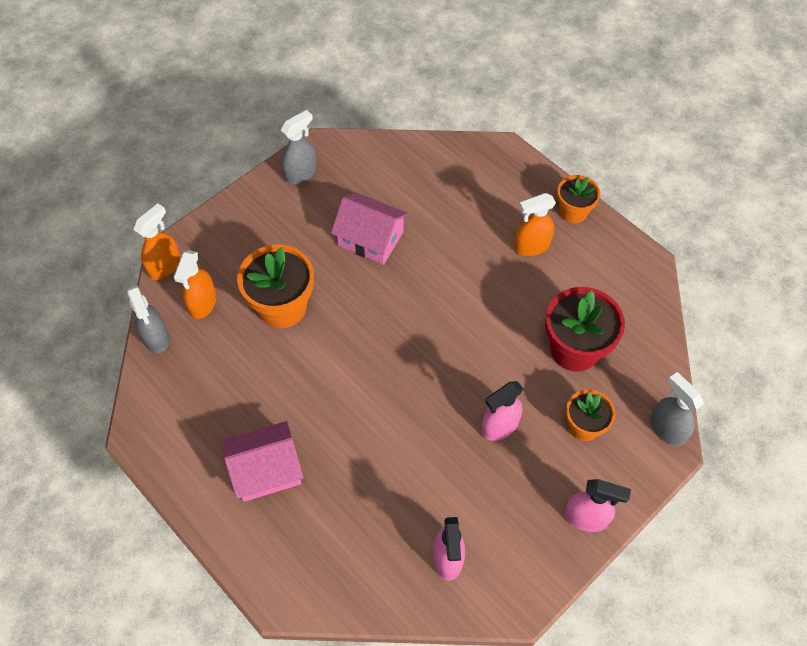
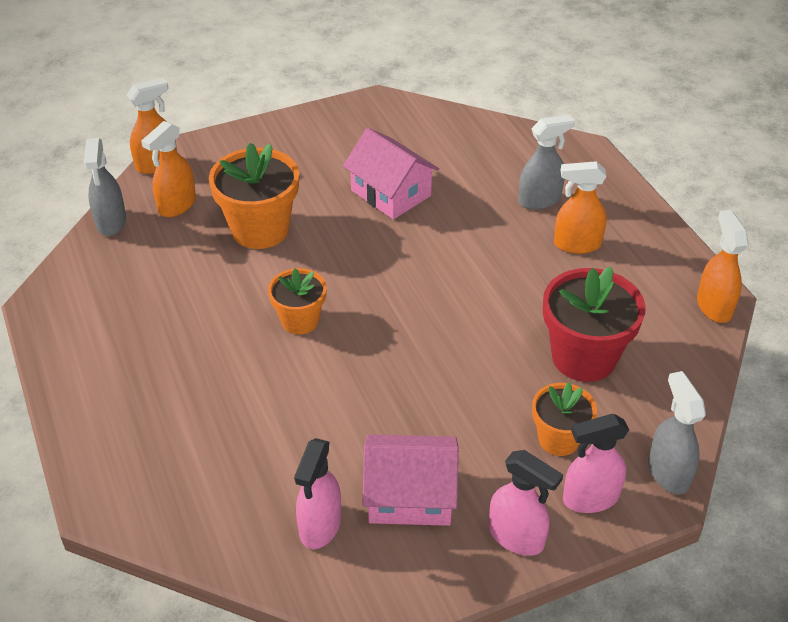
camera: 20 degrees right, 15 degrees down
(266, 470) = (158, 374): pink house -> pink house (410, 495)
(301, 173) = (345, 119): grey spray bottle -> grey spray bottle (540, 200)
(499, 426) = (452, 409): pink spray bottle -> pink spray bottle (590, 498)
(573, 212) = (643, 224): orange flower pot -> orange flower pot (300, 320)
(648, 273) = (714, 306): none -> orange spray bottle

